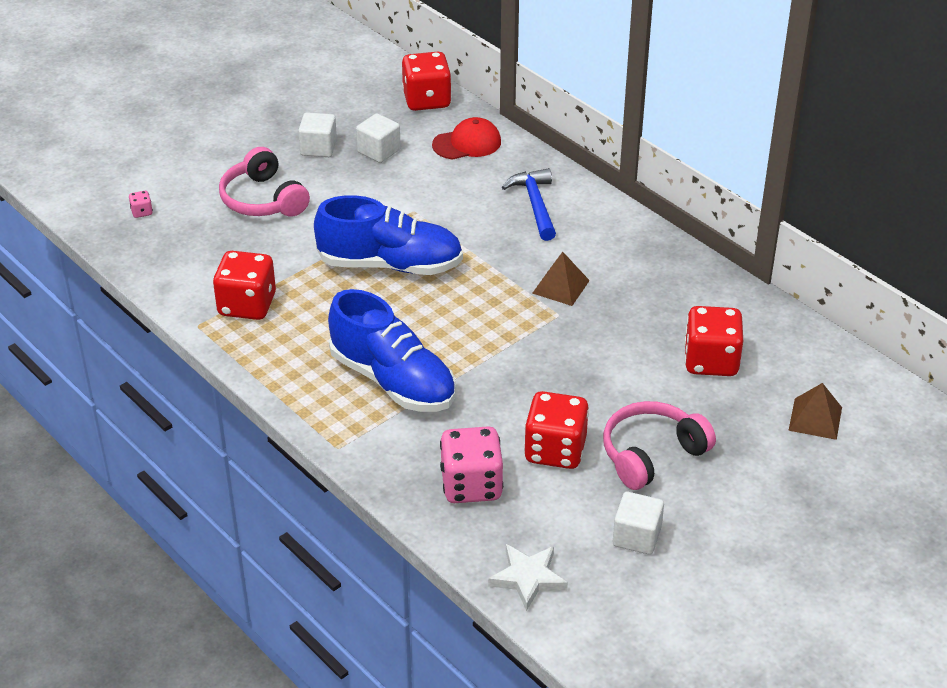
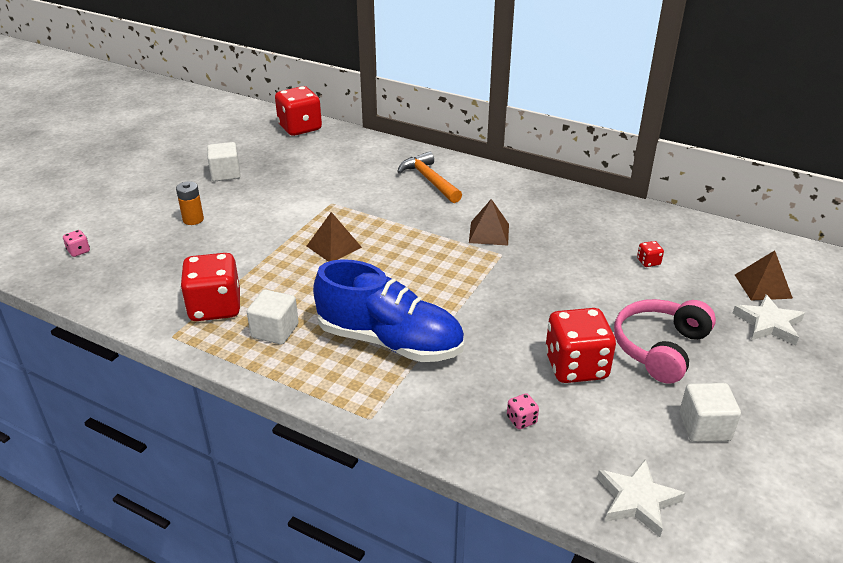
camera: 20 degrees left, 5 degrees down
(263, 199) = (193, 219): pink headphones -> orange battery
(379, 151) = (279, 167): white cube -> white cube (275, 331)
(390, 265) = (334, 246): blue shoe -> brown pyramid
(467, 143) = (349, 150): red cap -> none
(471, 485) = (521, 420): pink dice -> pink dice, size x0.41
(535, 204) = (429, 180): blue hammer -> orange hammer
(711, 361) = (648, 262): red dice -> red dice, size x0.41
(785, 459) = (768, 324): none -> white star

